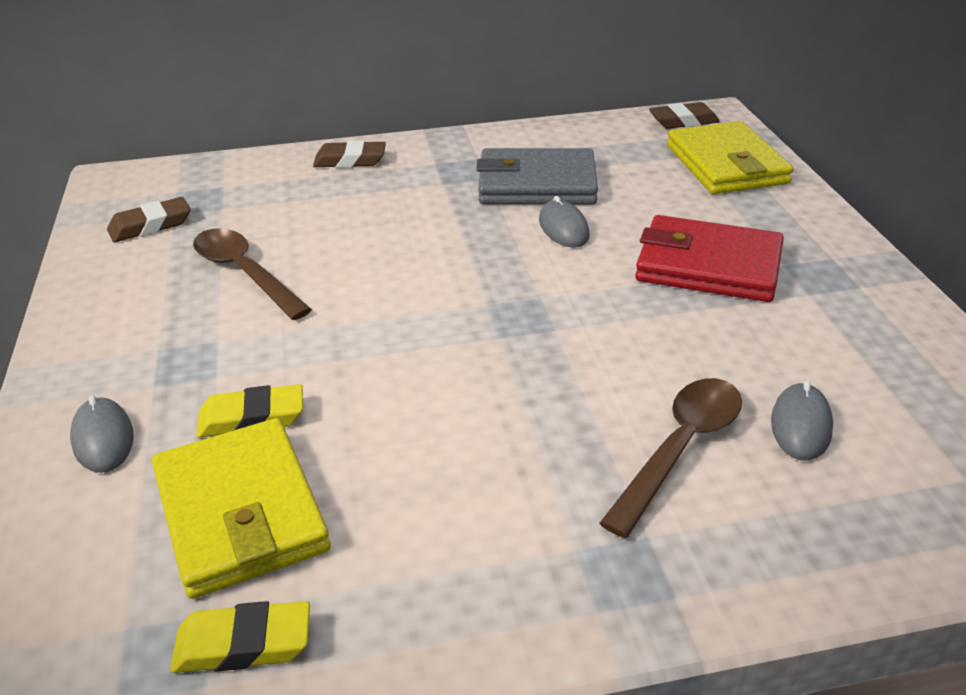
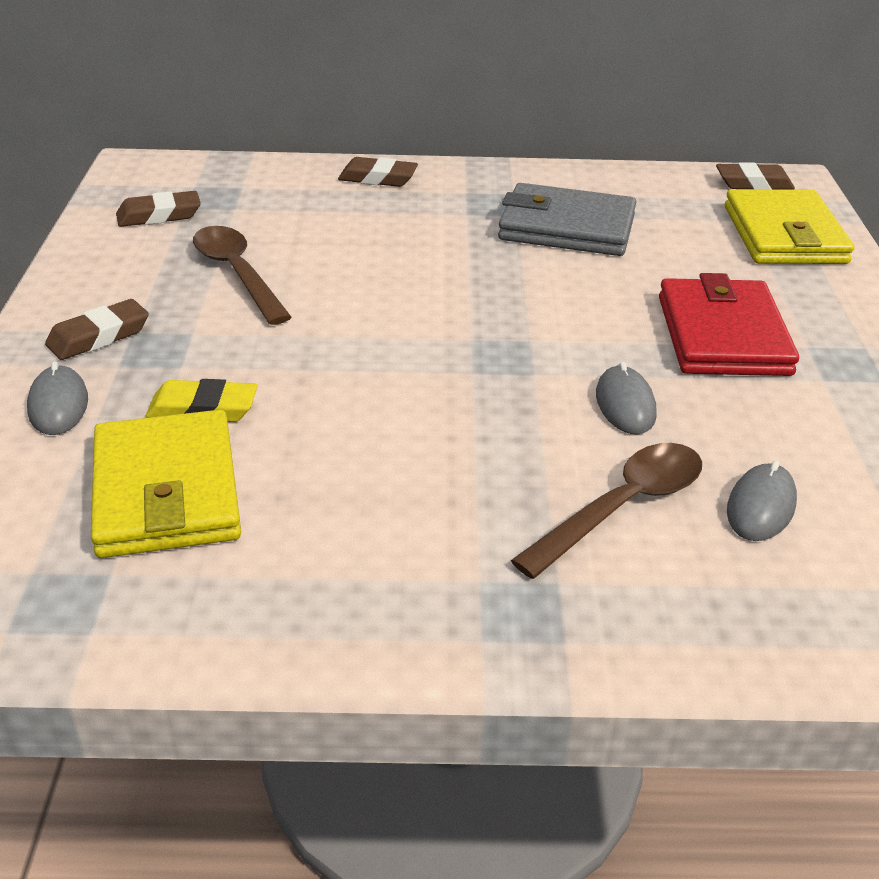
camera: 10 degrees right, 0 degrees up
(125, 359) = (99, 336): none -> brown eraser
(243, 644) = (134, 605): yellow eraser -> none
(563, 228) = (579, 276): grey mouse -> grey mouse (625, 404)
(708, 266) = (723, 335): red wallet -> red wallet turned 60 degrees clockwise

